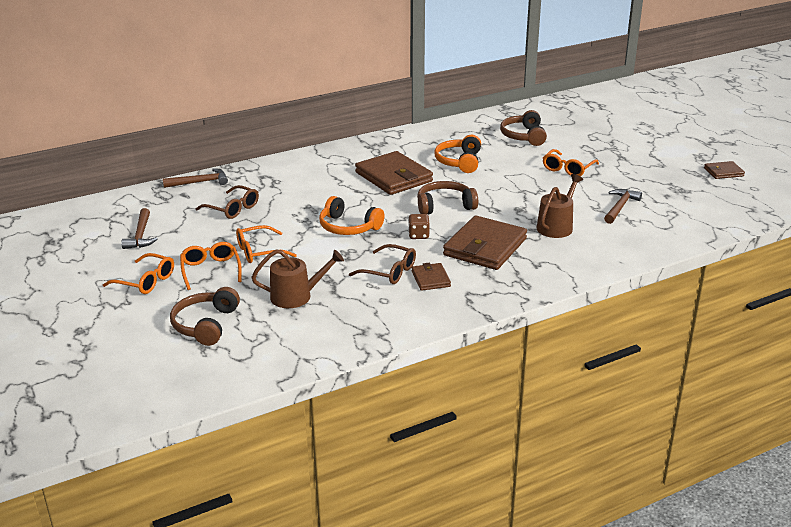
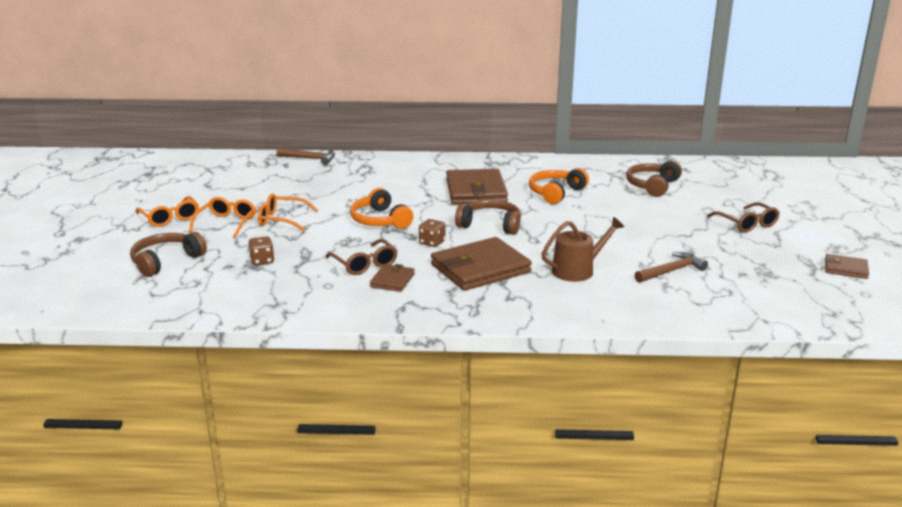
camera: 30 degrees right, 5 degrees down
(141, 235) = (213, 185): brown hammer -> none
(233, 209) = (307, 183): brown glasses -> brown glasses (747, 224)
(296, 296) = (262, 261): brown watering can -> brown dice
(567, 169) = (660, 224): orange glasses -> none

